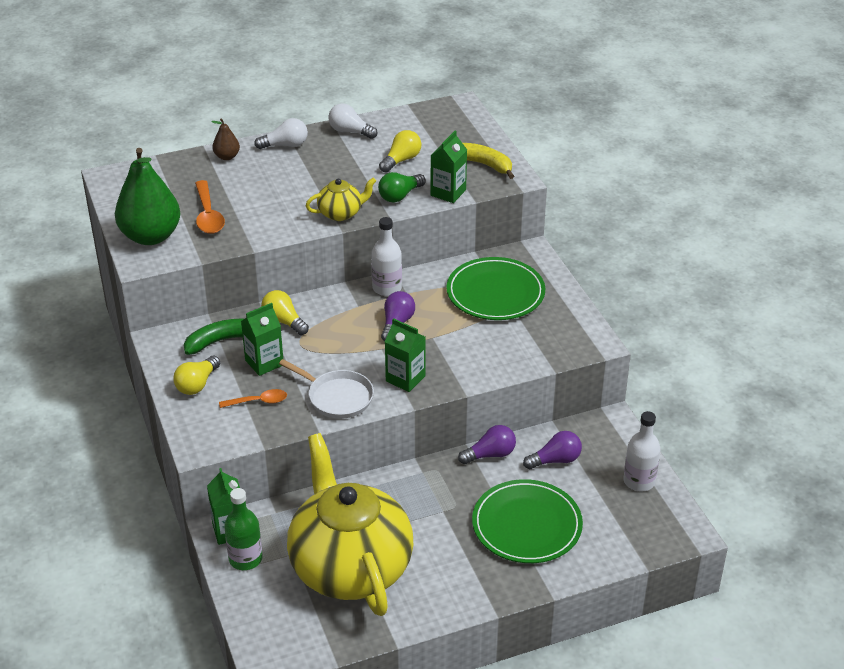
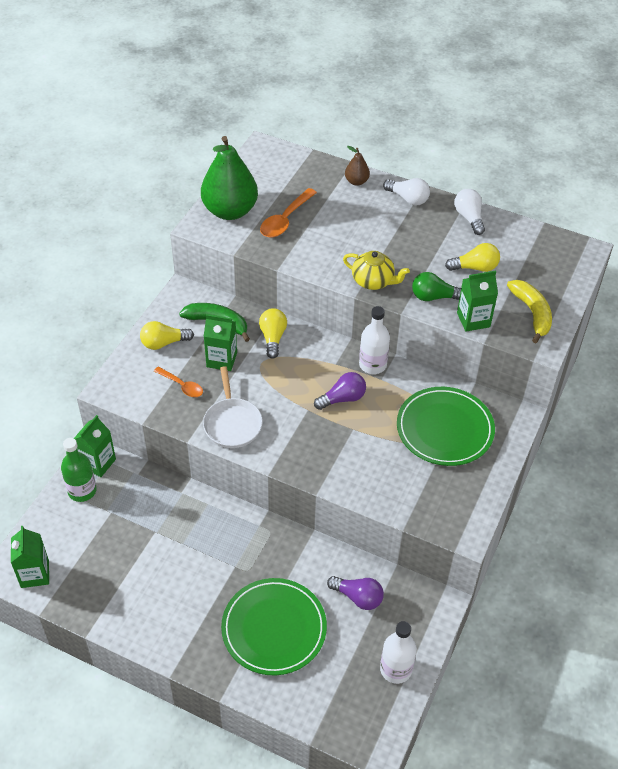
camera: 45 degrees right, 10 degrees up
(350, 566) = (130, 552): yellow teapot -> none
(405, 378) = (293, 446): green carton -> green carton (35, 574)
(490, 454) = (319, 552): purple light bulb -> none

